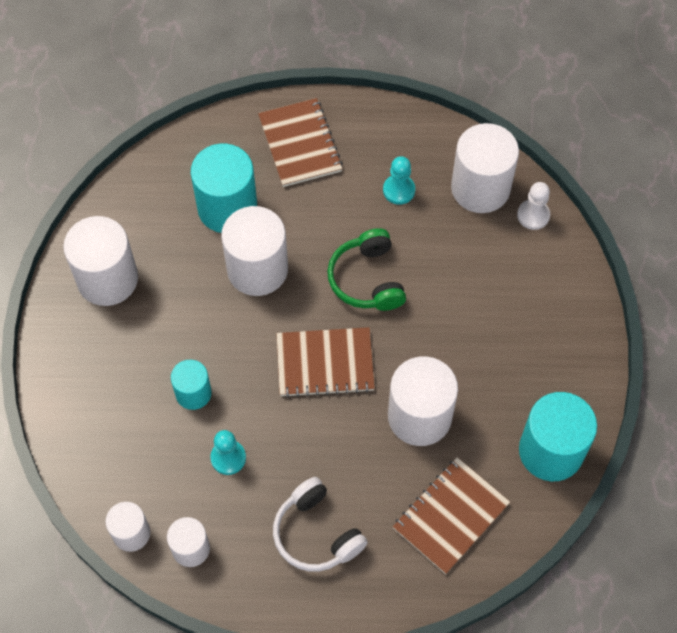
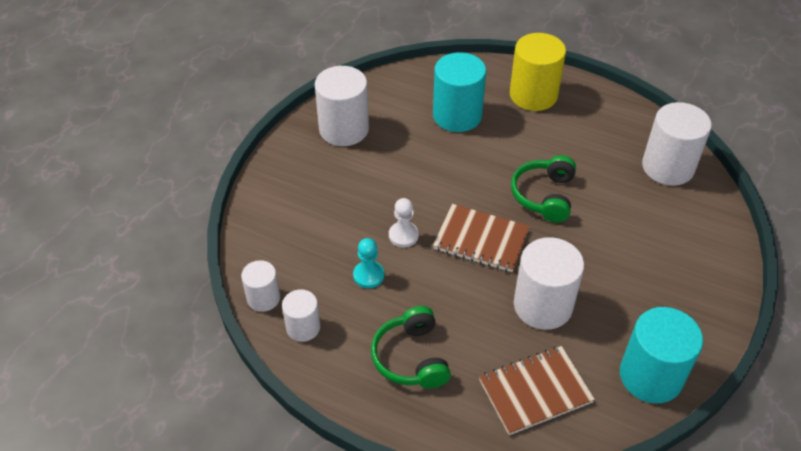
camera: 25 degrees right, 15 degrees down
(193, 393) = (366, 222): turquoise cylinder -> none
(257, 269) = (459, 160): white cylinder -> none
(300, 144) = (533, 95): brown notebook -> yellow cylinder
(316, 533) = (411, 357): white headphones -> green headphones
(399, 190) = (598, 147): turquoise pawn -> none
(533, 215) = (706, 199): white pawn -> white pawn (403, 235)

